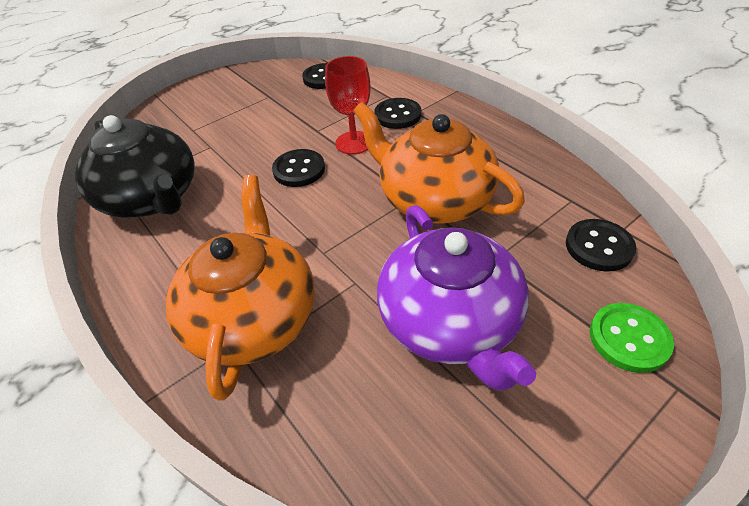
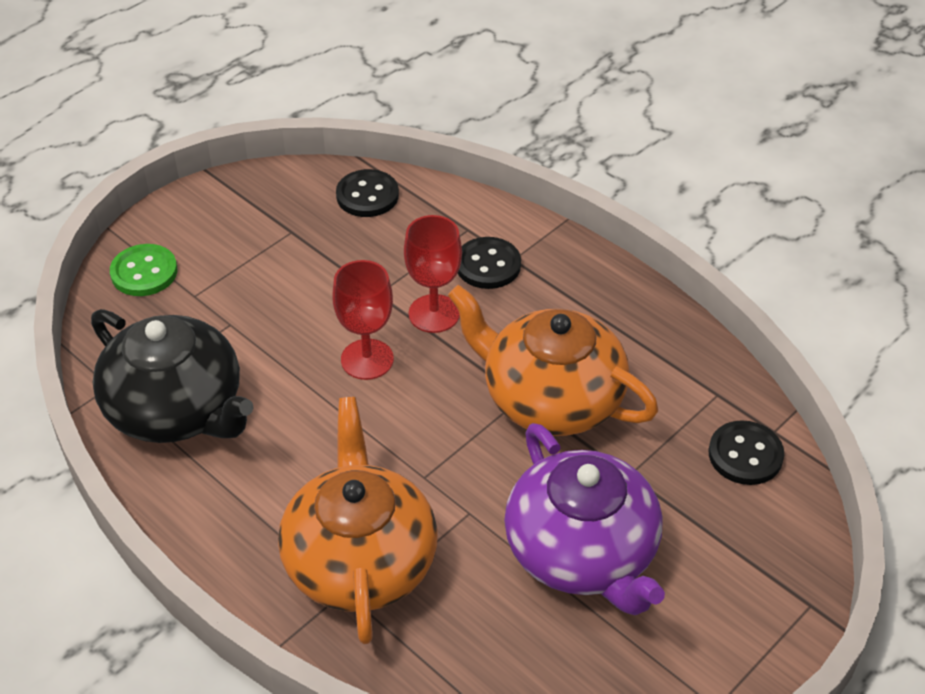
camera: 10 degrees left, 0 degrees up
(299, 170) = (367, 359): black button -> red goblet
(629, 338) = (768, 559): green button -> green button (144, 272)

